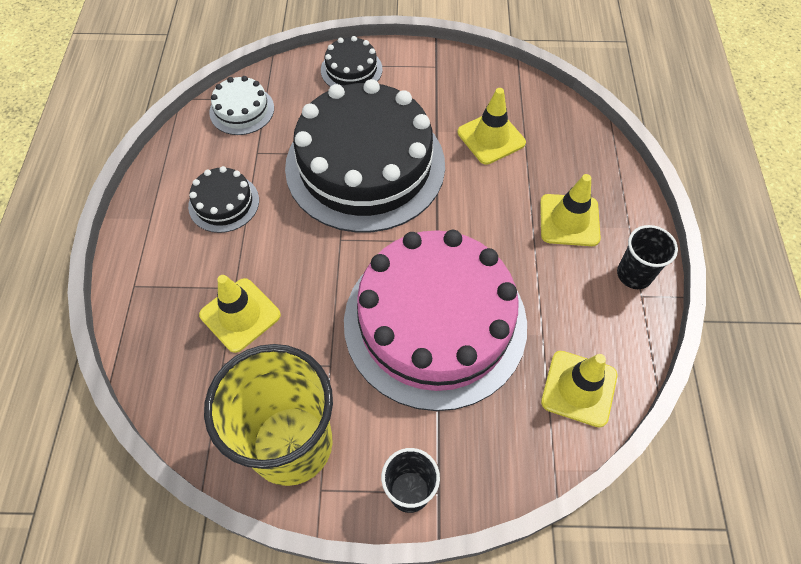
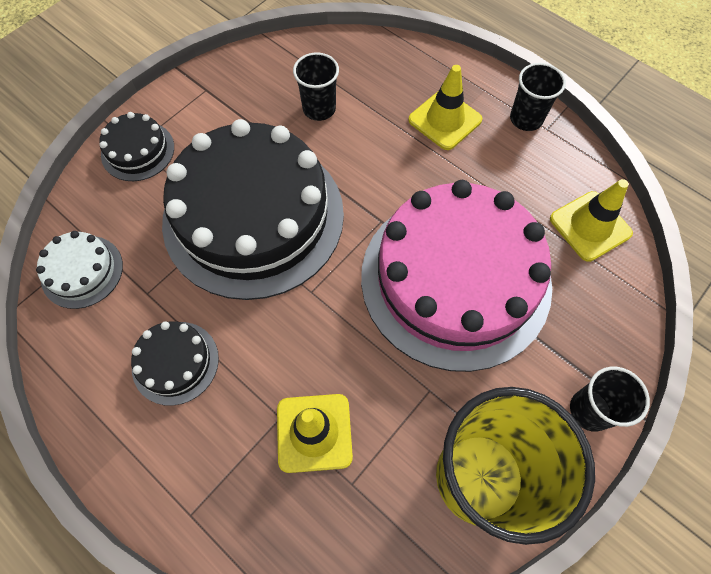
camera: 50 degrees left, 5 degrees up
(491, 138) = (319, 109): yellow traffic cone -> black cup

